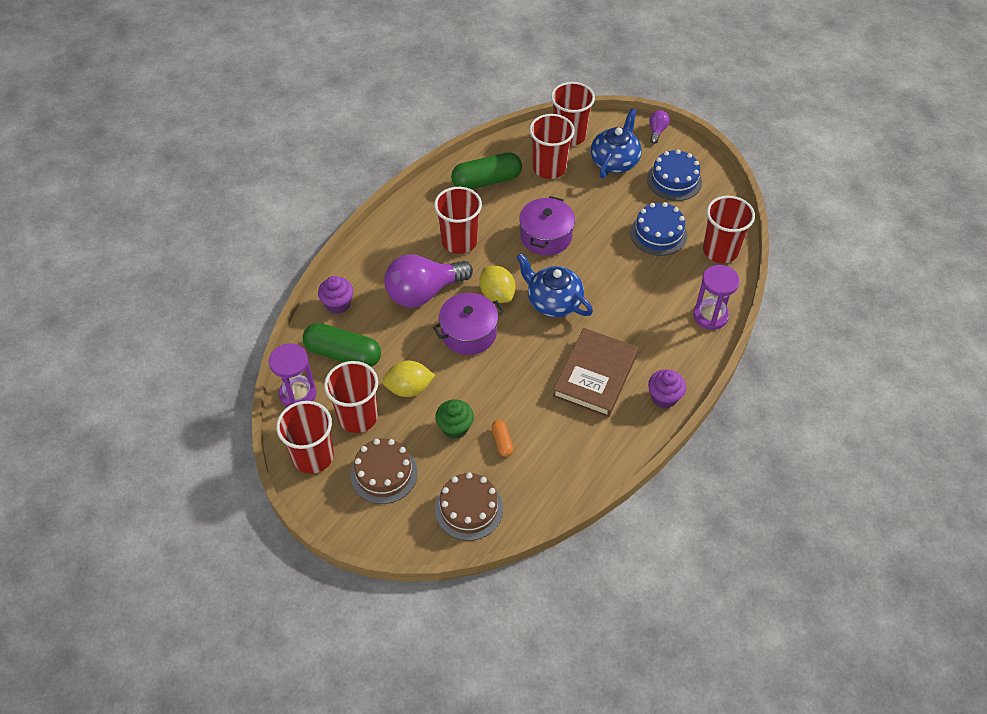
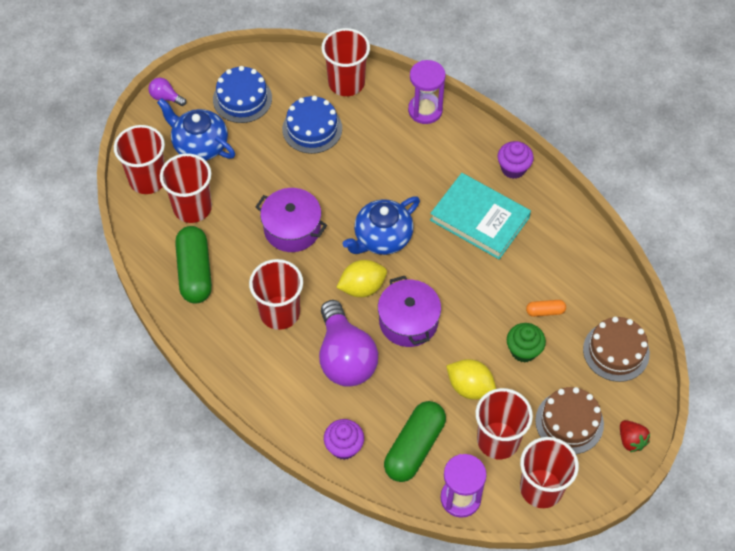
camera: 80 degrees left, 5 degrees up
(371, 530) = (631, 440): none -> red strawberry
(409, 388) = (470, 387): yellow lemon -> yellow lemon turned 60 degrees counterclockwise
(595, 375) = (479, 219): brown book -> turquoise book

